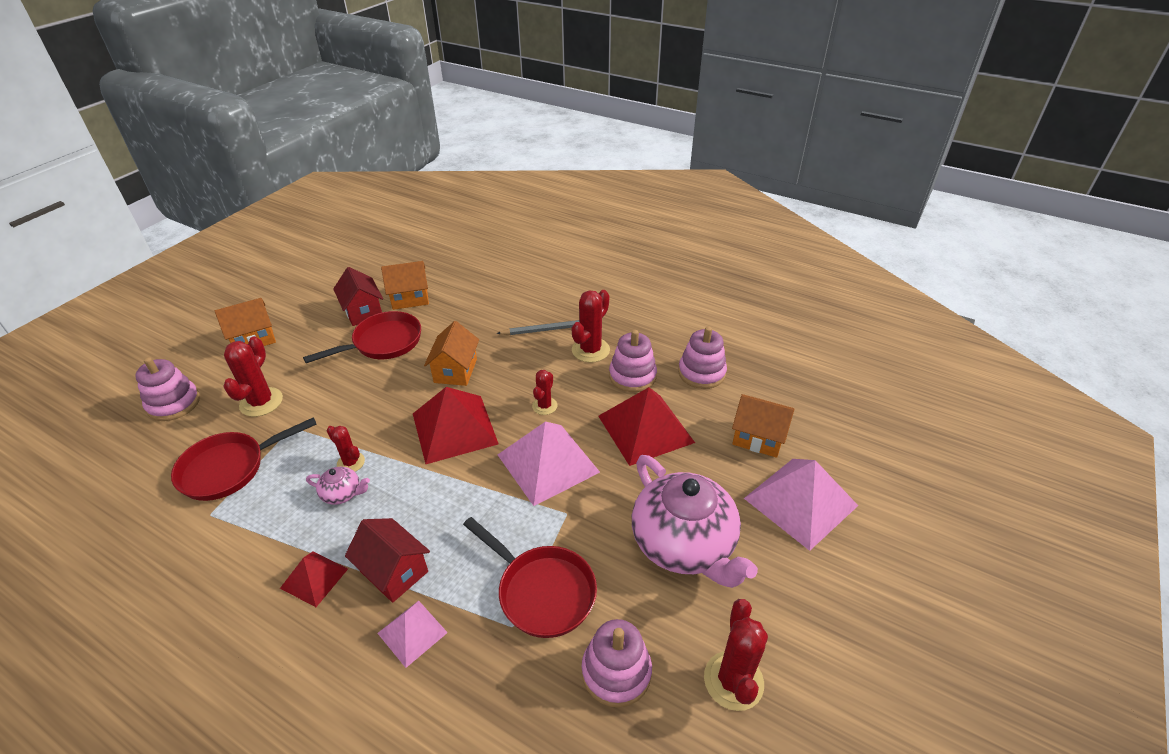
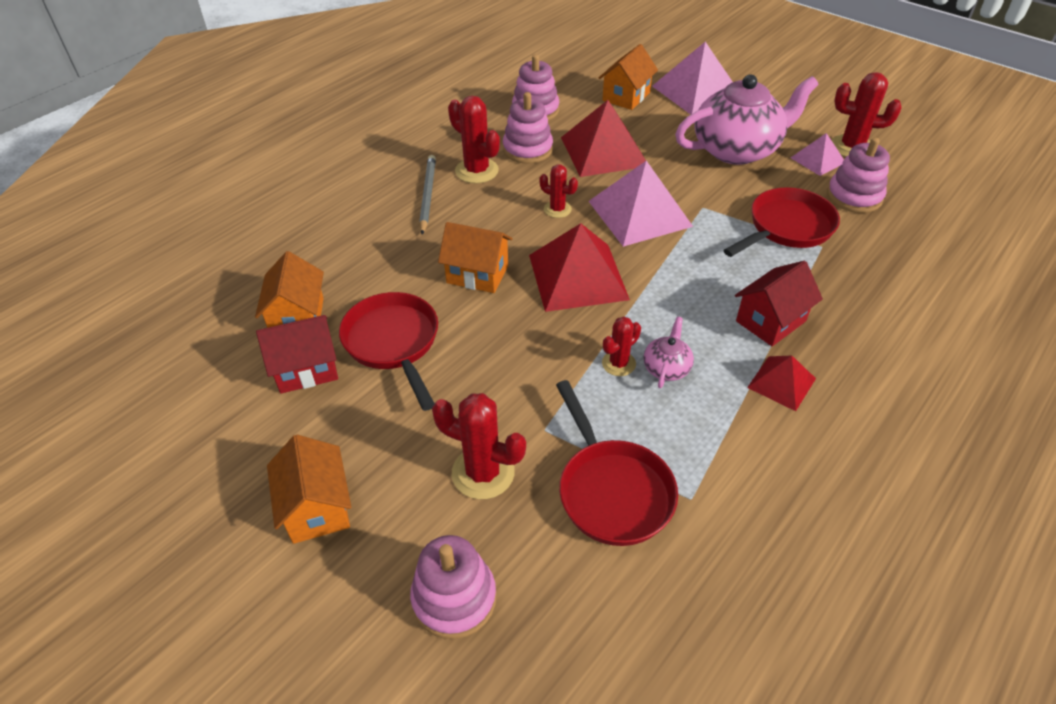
camera: 80 degrees left, 5 degrees up
(412, 633) = (835, 307): pink pyramid -> pink pyramid (817, 160)

